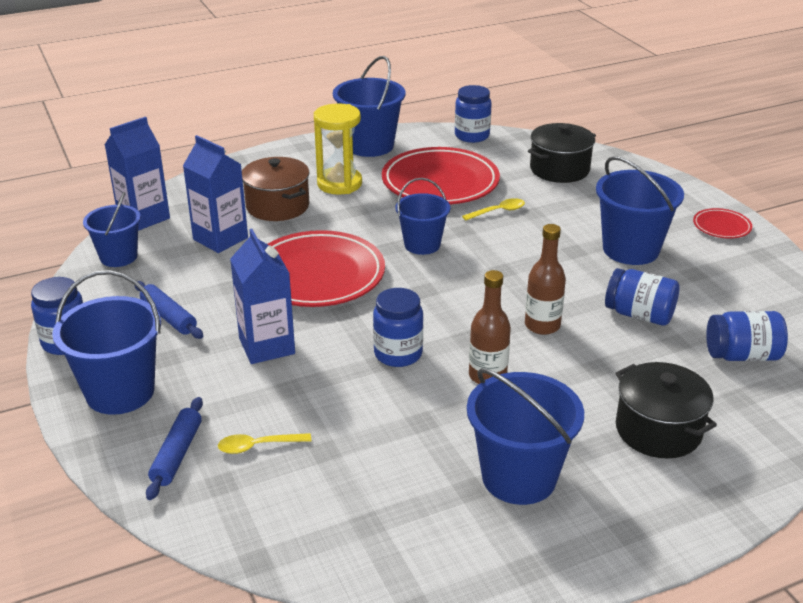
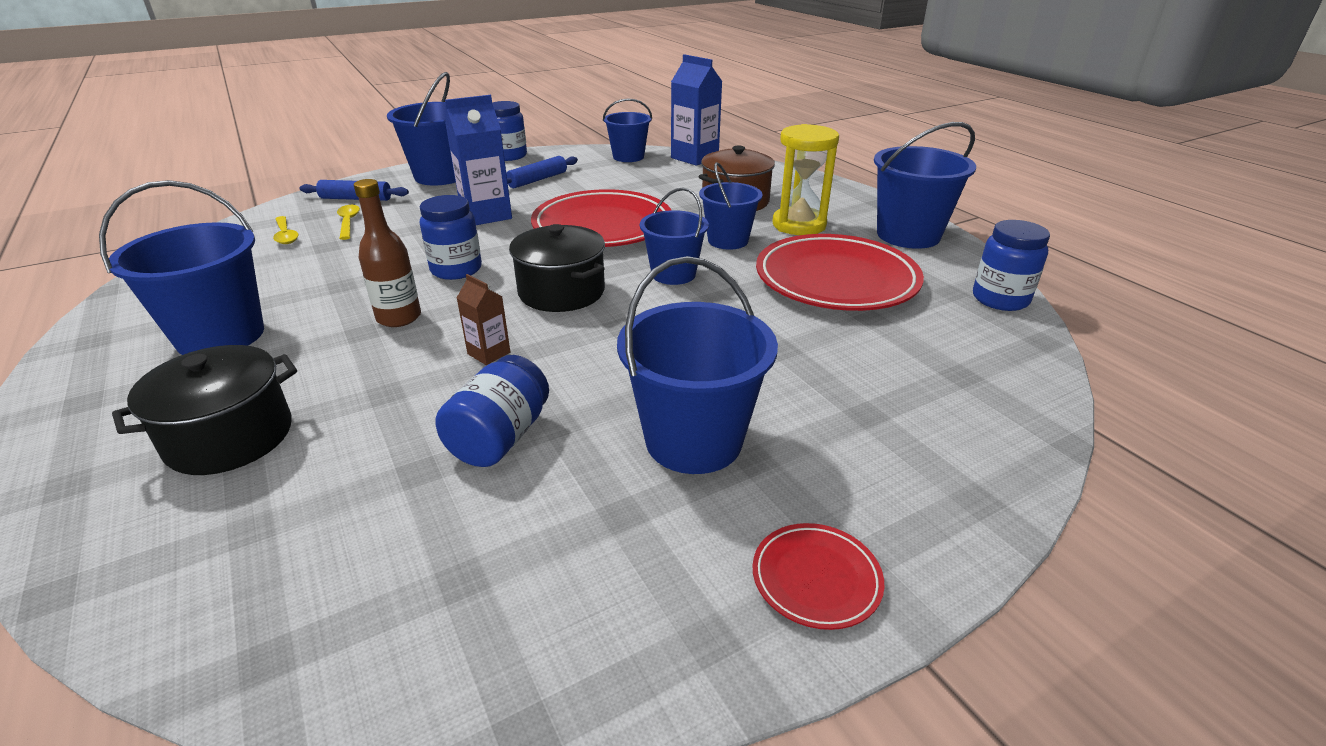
camera: 85 degrees right, 0 degrees up
(220, 238) = (665, 185): blue carton -> none
(363, 217) = (728, 240): none -> blue bucket
(498, 211) = (775, 321): yellow spoon -> yellow spoon (286, 235)
(542, 325) = (489, 353): brown bottle -> brown carton
(559, 169) = (943, 375): black pot -> black pot (561, 292)
(742, 355) = (357, 549): blue jar -> none

